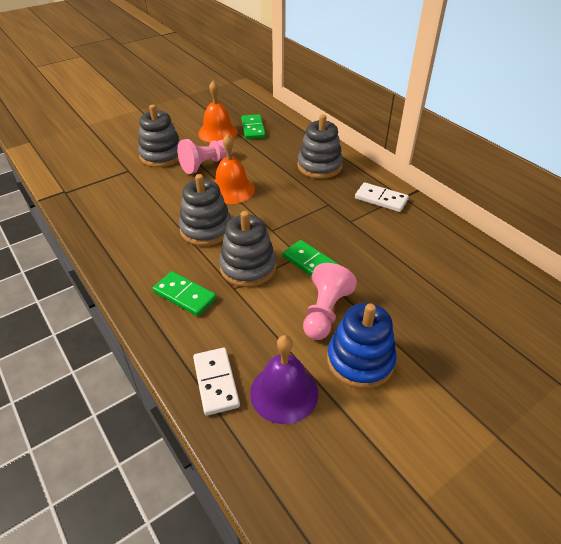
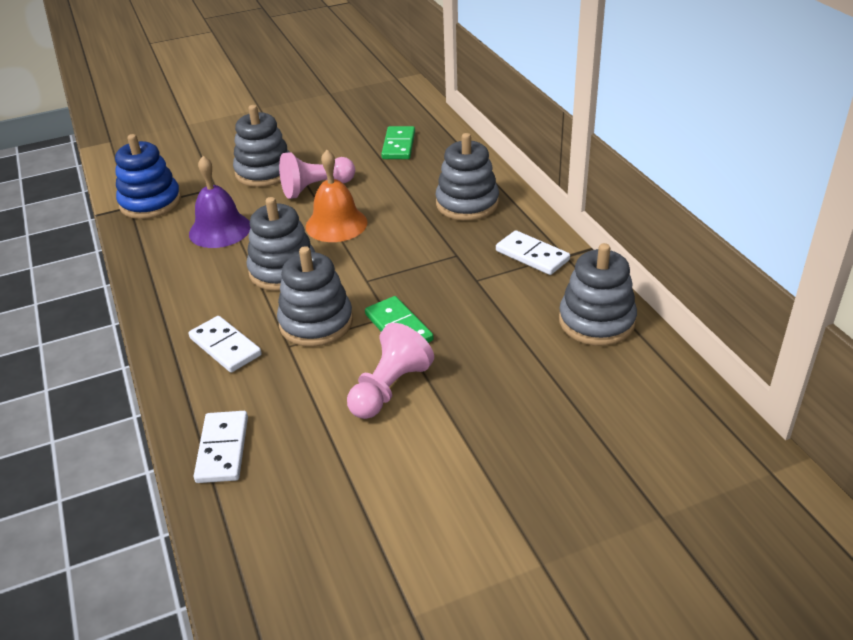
camera: 15 degrees right, 5 degrees down
(184, 295) = (225, 347): green domino -> white domino
(218, 132) = (349, 147): orange bell -> none
(284, 392) = (297, 473): purple bell -> purple bell (220, 230)
(360, 360) = (408, 450): blue stacking toy -> blue stacking toy (150, 202)
(446, 242) = (596, 321): none -> grey stacking toy

